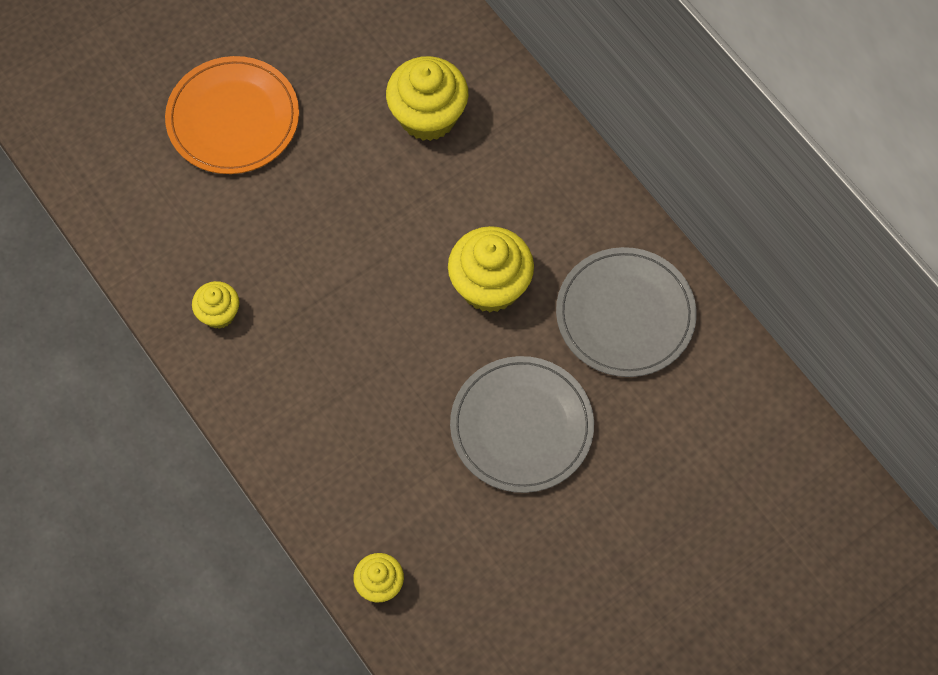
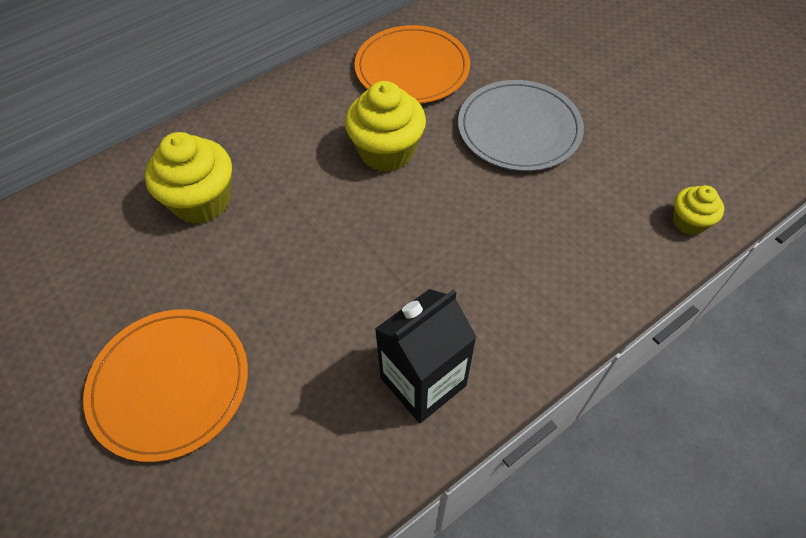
camera: 90 degrees left, 10 degrees down
(219, 313) = (423, 382): yellow cupcake -> black carton
(625, 314) = (412, 68): grey plate -> orange plate

